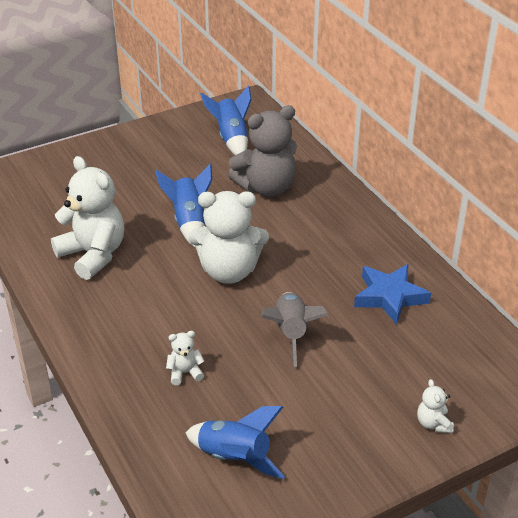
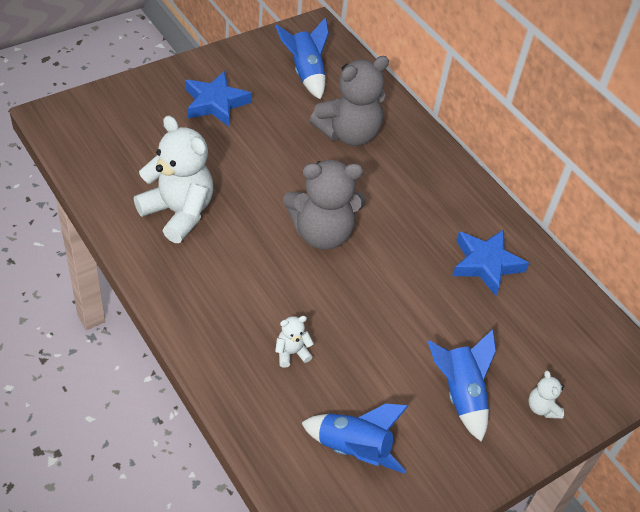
camera: 10 degrees left, 10 degrees up
(142, 164) = (215, 103): none -> blue star
(189, 221) = (274, 173): blue rocket -> blue rocket (460, 394)
(229, 271) = (322, 233): white teddy bear -> grey teddy bear
(291, 333) = (393, 307): grey rocket -> none

